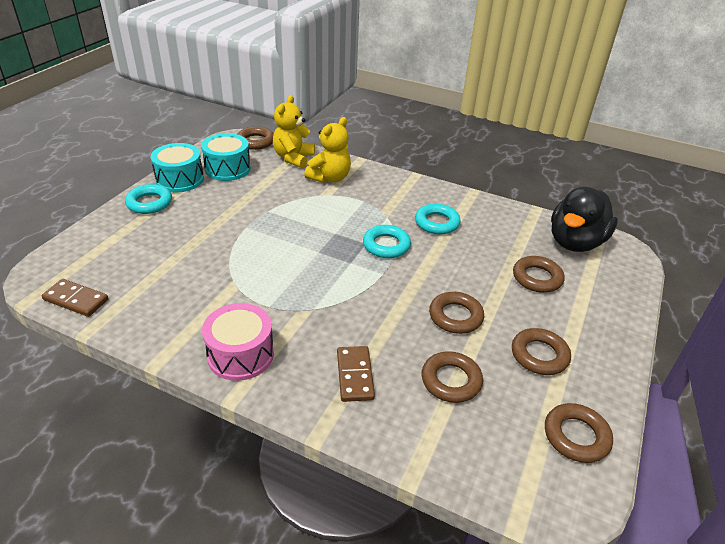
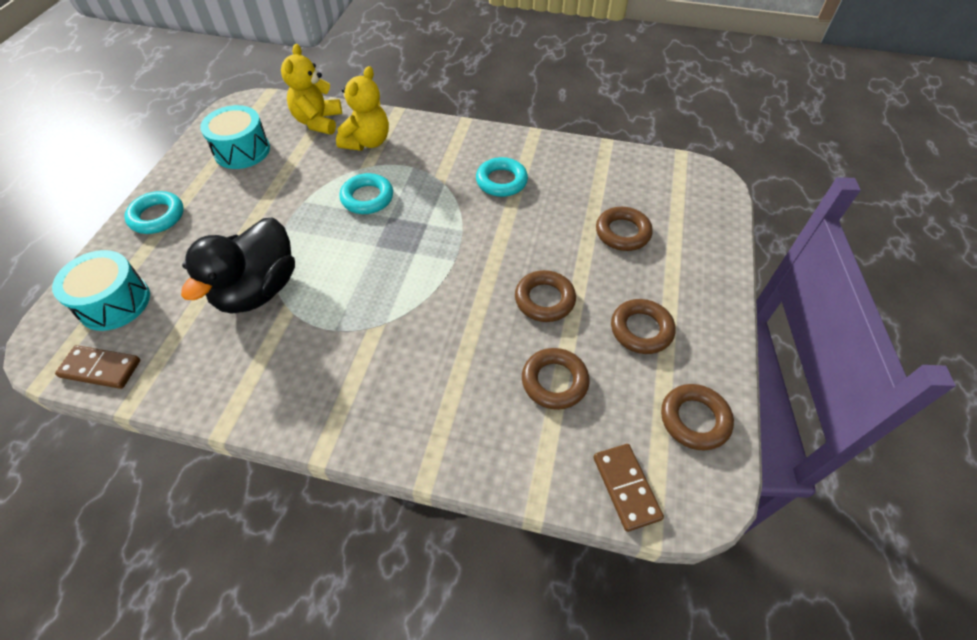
camera: 10 degrees left, 15 degrees up
(180, 179) = (187, 176): turquoise drum -> turquoise drum (114, 302)
(240, 354) = (316, 400): pink drum -> none
(255, 142) = (267, 106): brown ring -> none
(355, 375) = (450, 398): brown domino -> brown domino (626, 487)
(386, 245) = (451, 222): turquoise ring -> turquoise ring (367, 198)
(575, 242) = (655, 179): black duck -> black duck (258, 290)

